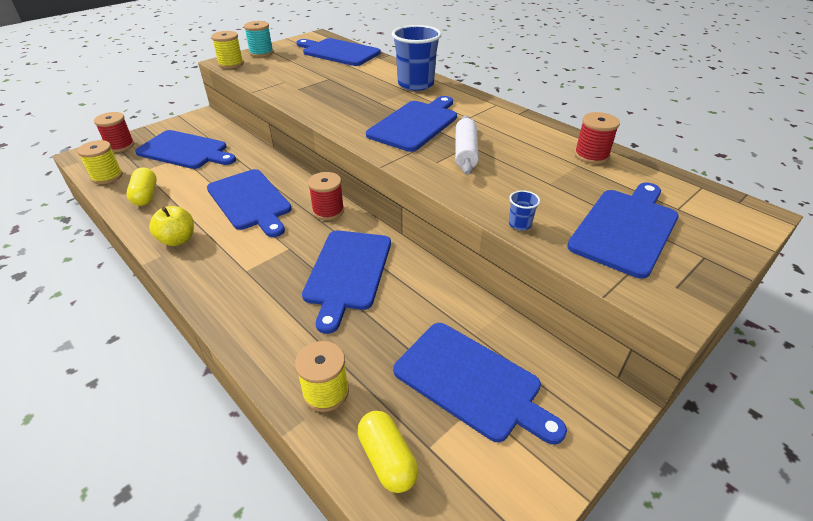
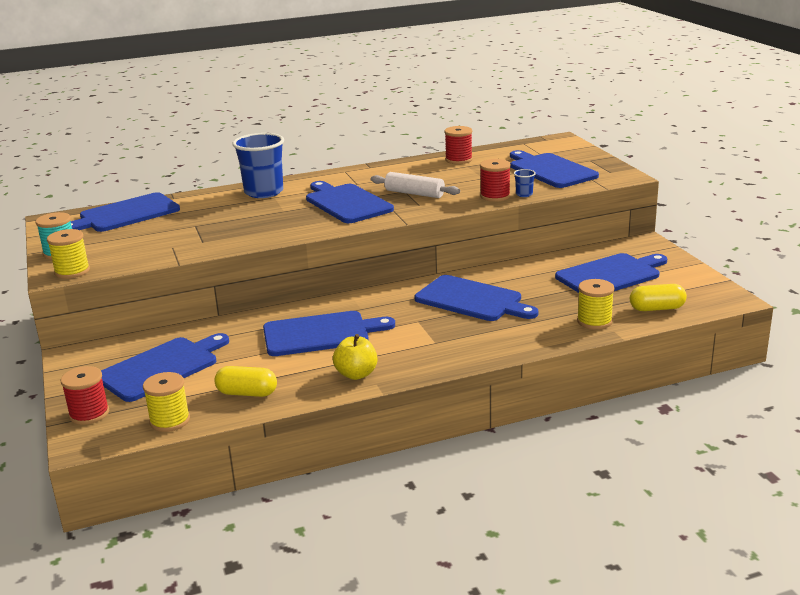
camera: 65 degrees left, 15 degrees down
(328, 211) = (375, 298): red spool -> red spool (495, 196)

